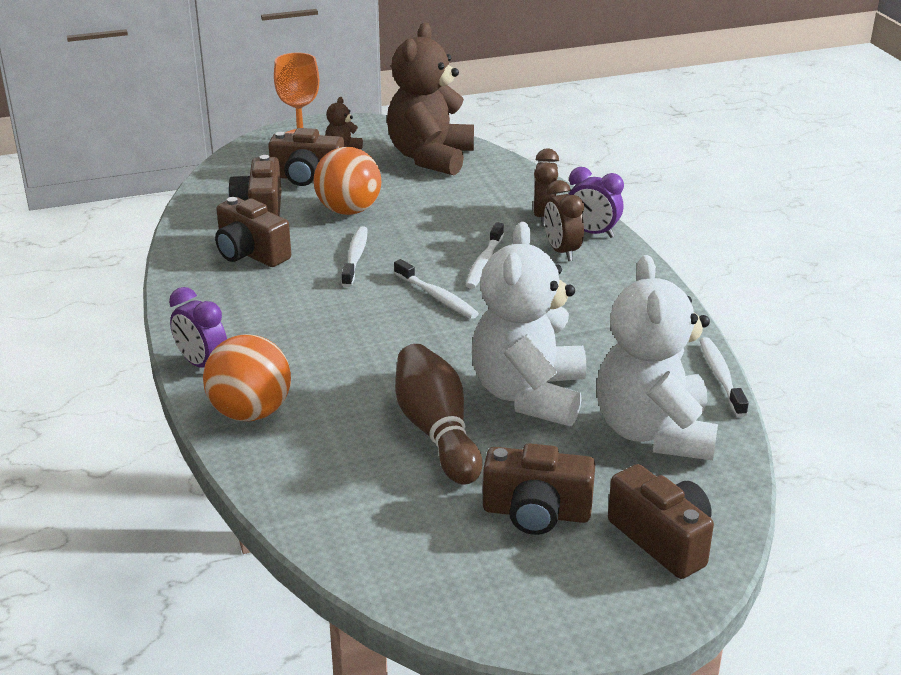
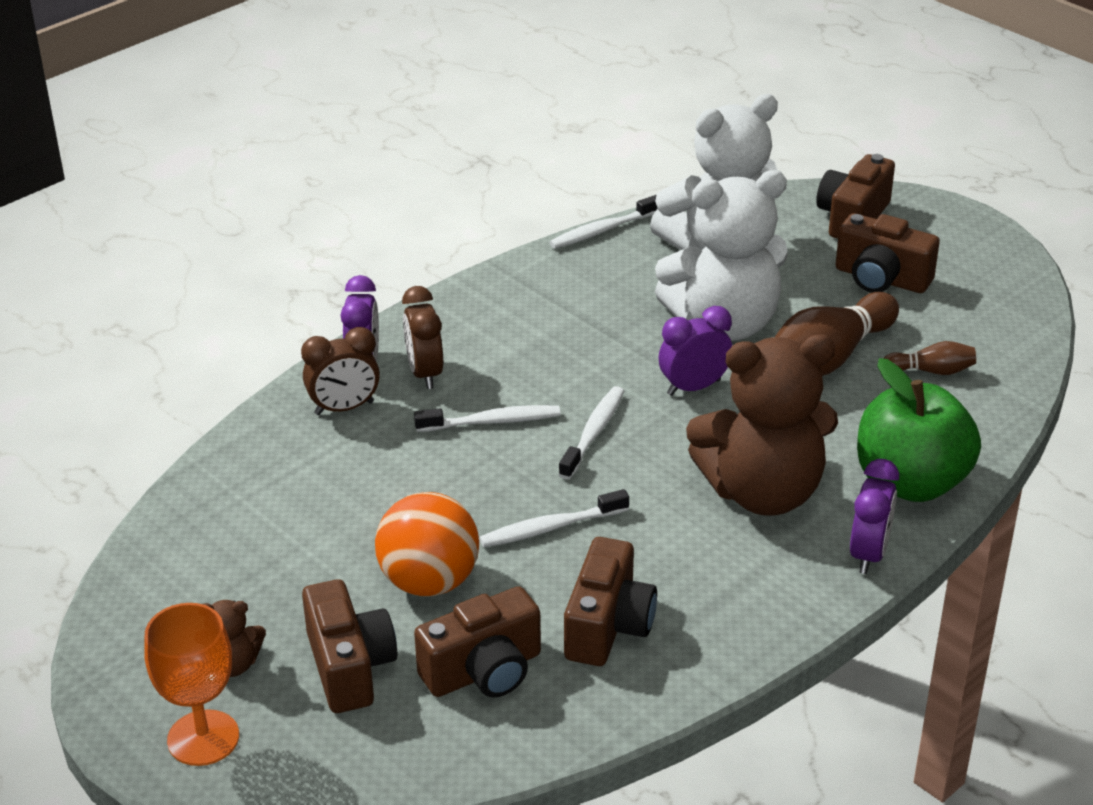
camera: 115 degrees left, 5 degrees up
(250, 412) = (910, 482): orange ball -> green apple
(372, 482) = (931, 371): none -> brown bowling pin
(430, 158) = (212, 562): brown teddy bear -> brown teddy bear (762, 492)
(454, 353) = (693, 387): none -> purple clock
(536, 513) = (881, 279): brown camera -> brown camera turned 135 degrees clockwise
(562, 251) = (425, 373): brown clock -> brown clock turned 120 degrees clockwise

